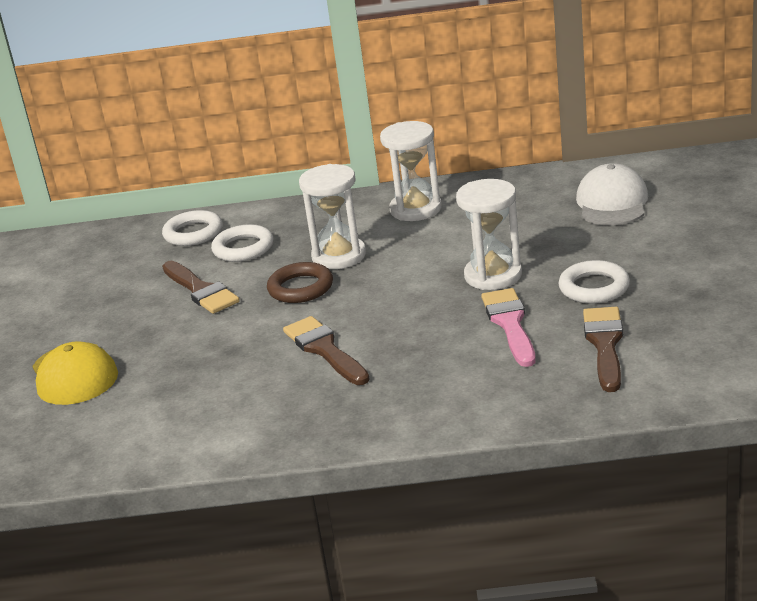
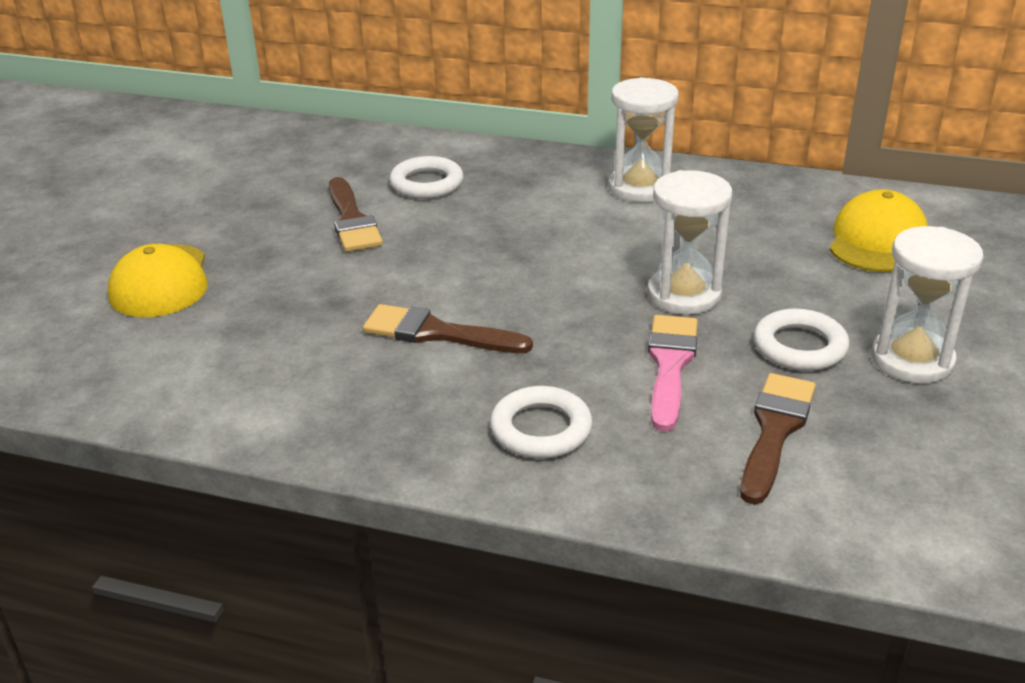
camera: 15 degrees right, 5 degrees up
(193, 233) = (387, 152): white ring -> white ring (541, 429)
(300, 288) = (457, 248): brown ring -> none
(324, 350) = (437, 333): brown brush -> brown brush turned 60 degrees counterclockwise
(339, 256) = (522, 221): white hourglass -> white hourglass (912, 360)
(612, 203) = (877, 240): white cap -> yellow cap

